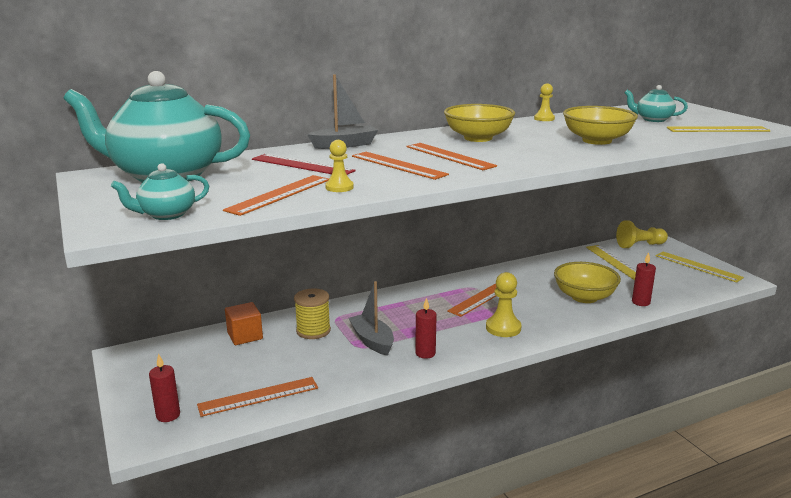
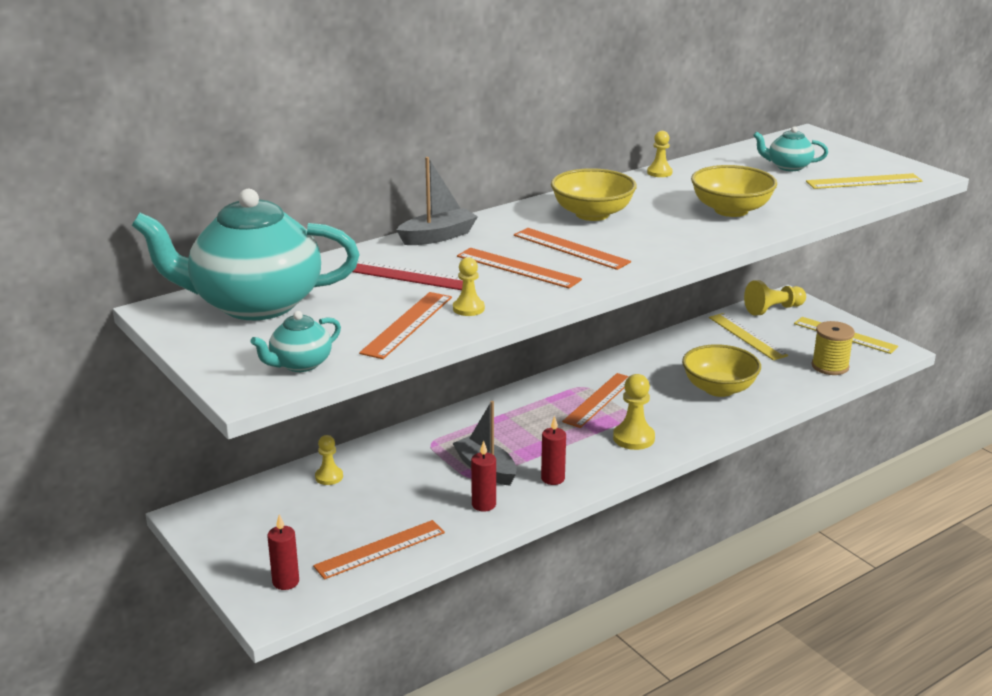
camera: 10 degrees left, 5 degrees up
(245, 336) = (329, 477): orange cube -> yellow pawn
(313, 331) = (410, 462): yellow spool -> yellow spool (830, 366)
(640, 302) = (785, 390): red candle -> red candle (483, 505)

